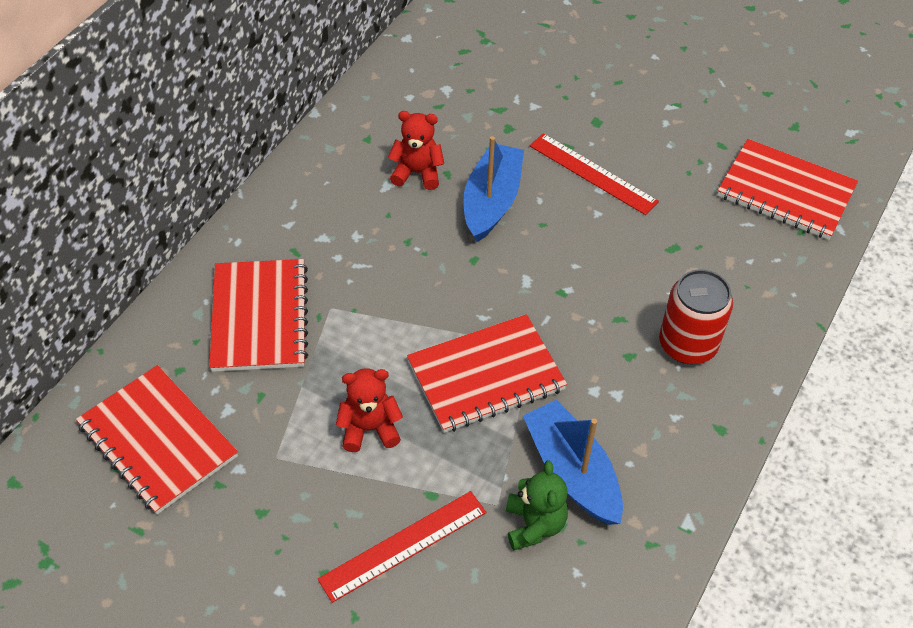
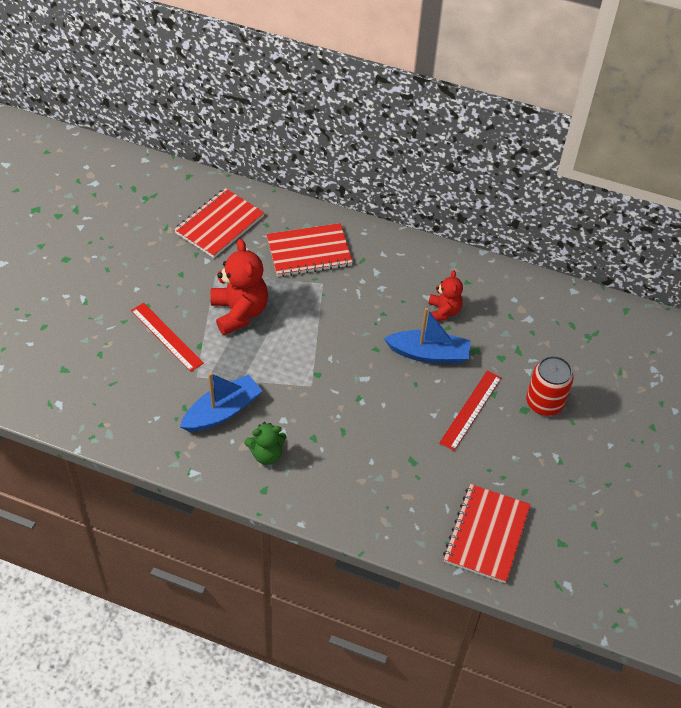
camera: 80 degrees right, 0 degrees up
(369, 429) = (239, 312): red teddy bear -> red teddy bear, size x1.69
(486, 375) = (285, 363): red notebook -> none
(534, 525) = (185, 395): green teddy bear -> green teddy bear (266, 454)
(687, 345) = (328, 471): red can -> red can (544, 403)

